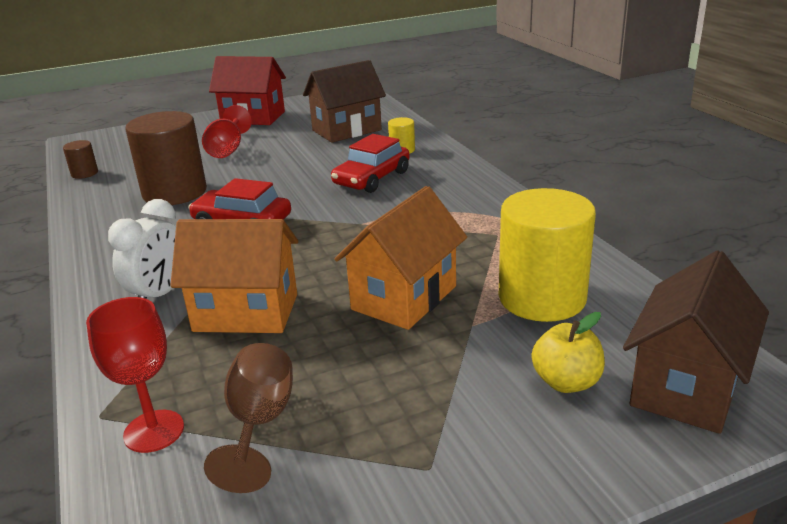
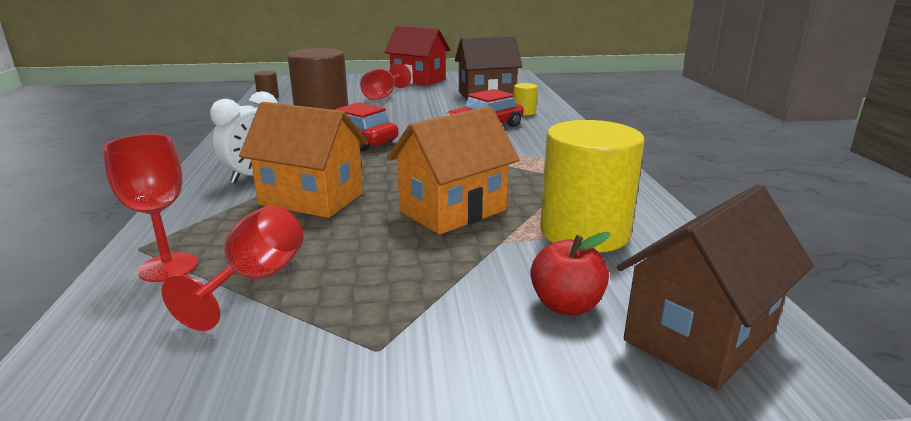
camera: 15 degrees right, 5 degrees down
(259, 424) = (255, 280): brown goblet -> red goblet
(566, 382) = (566, 305): yellow apple -> red apple

